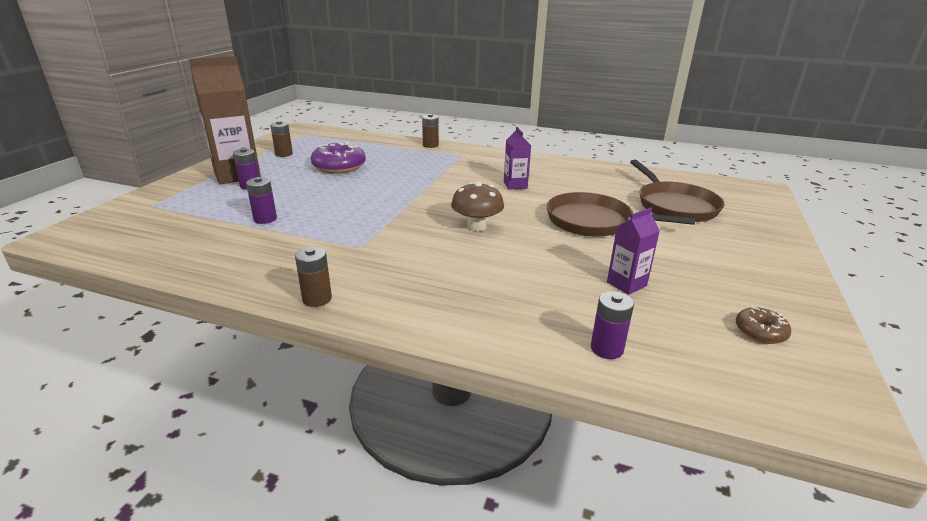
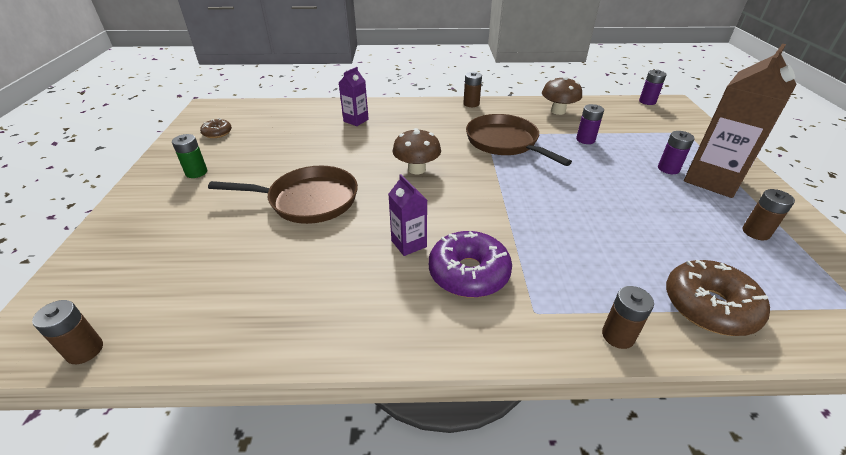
camera: 160 degrees right, 10 degrees up
(220, 257) = (558, 111): none -> brown mushroom
(339, 167) = (648, 223): purple donut -> purple donut (468, 273)
(372, 144) = (709, 306): none -> brown donut
(606, 348) = (309, 111): purple battery -> purple battery (647, 101)
(626, 284) = (290, 145): purple carton -> purple carton (356, 120)
(674, 205) = (202, 253): brown pan -> brown pan (505, 142)
(714, 181) = (85, 350): none -> brown battery
(737, 271) = (196, 172): none -> green battery

